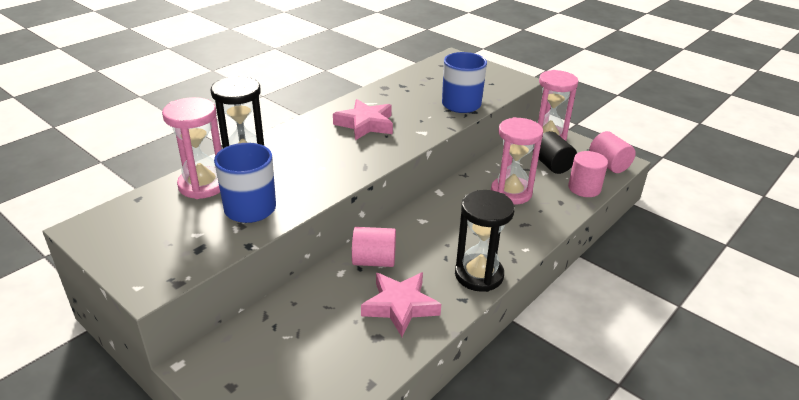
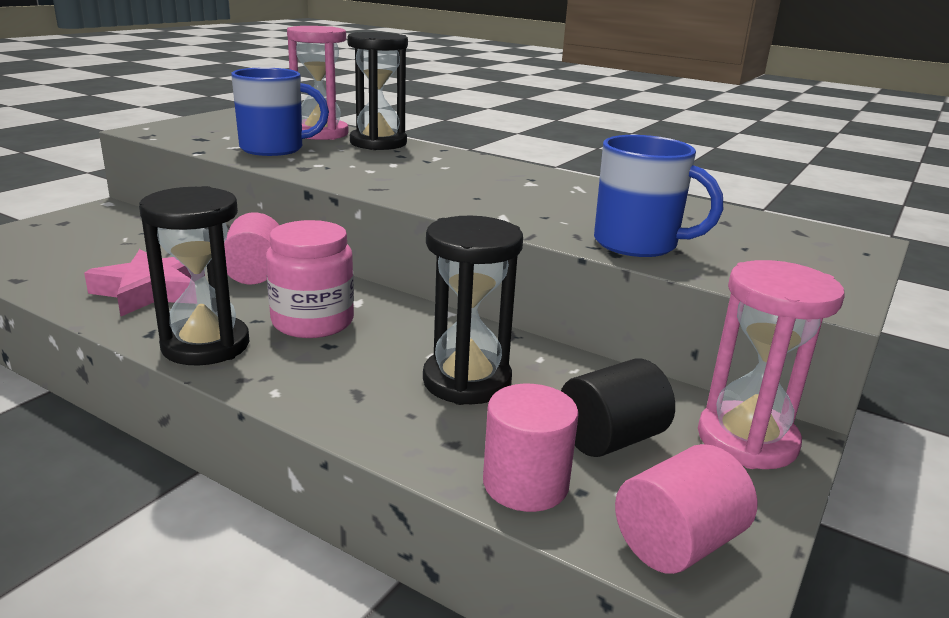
camera: 80 degrees right, 10 degrees down
(365, 124) = (504, 186): pink star -> none
(449, 236) = (312, 322): none -> pink jar
(511, 193) = (467, 381): pink hourglass -> black hourglass

